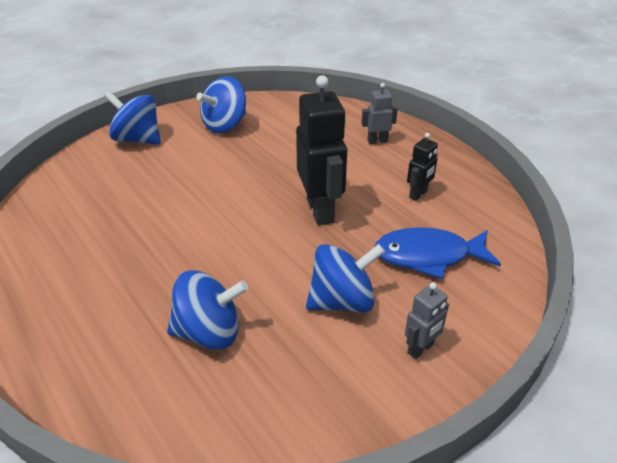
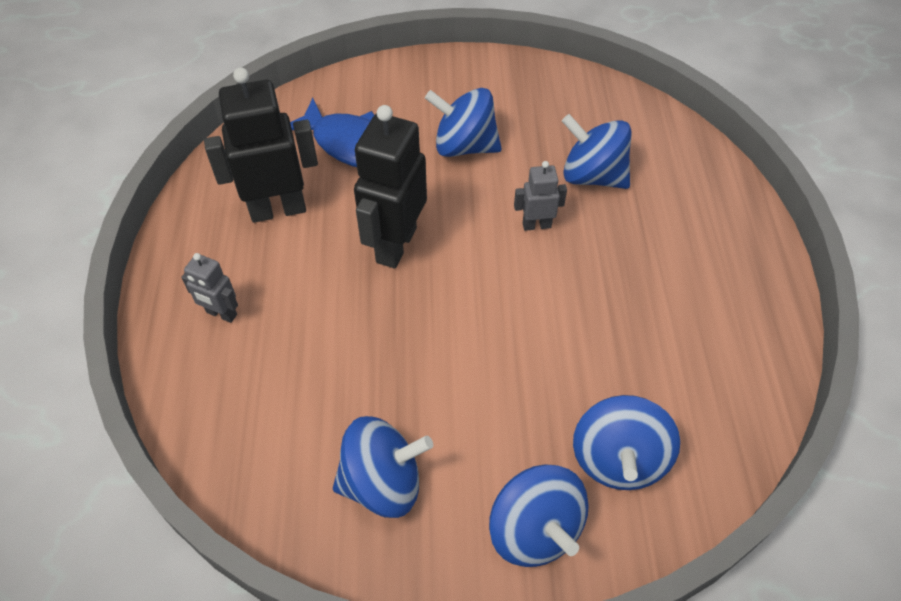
camera: 145 degrees left, 15 degrees up
(103, 176) = (618, 459): none -> blue spinning top
(418, 194) = (278, 209): black robot -> black robot, size x1.98
(420, 349) = (442, 87): grey robot -> grey robot (536, 225)

